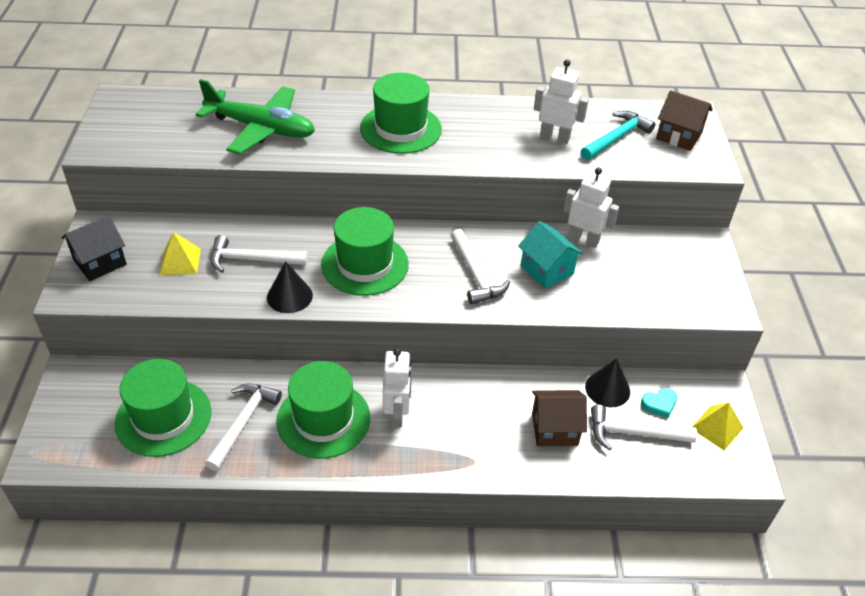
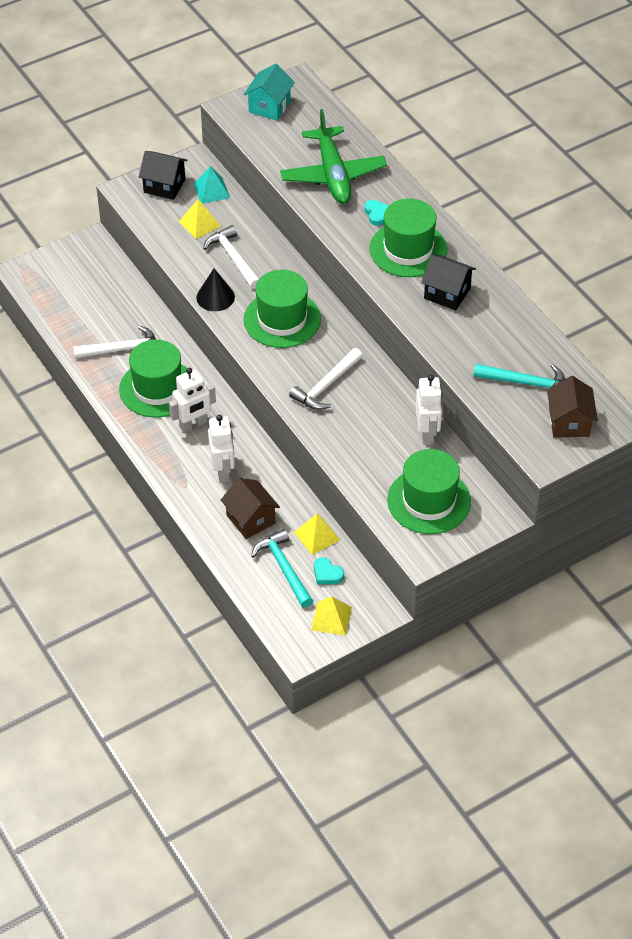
camera: 60 degrees right, 5 degrees up
(147, 233) = (211, 190): none -> turquoise pyramid
(163, 417) = (95, 308): green hat -> green hat (429, 501)
(339, 126) = (377, 214): none -> turquoise heart
(475, 132) = (447, 293): none -> black house
(547, 270) = (369, 425): turquoise house -> turquoise house (269, 106)
(554, 137) = (487, 344): white robot -> white robot (223, 471)
(607, 389) = (317, 536): black cone -> yellow pyramid
(633, 433) = (284, 568): white hammer -> turquoise hammer

